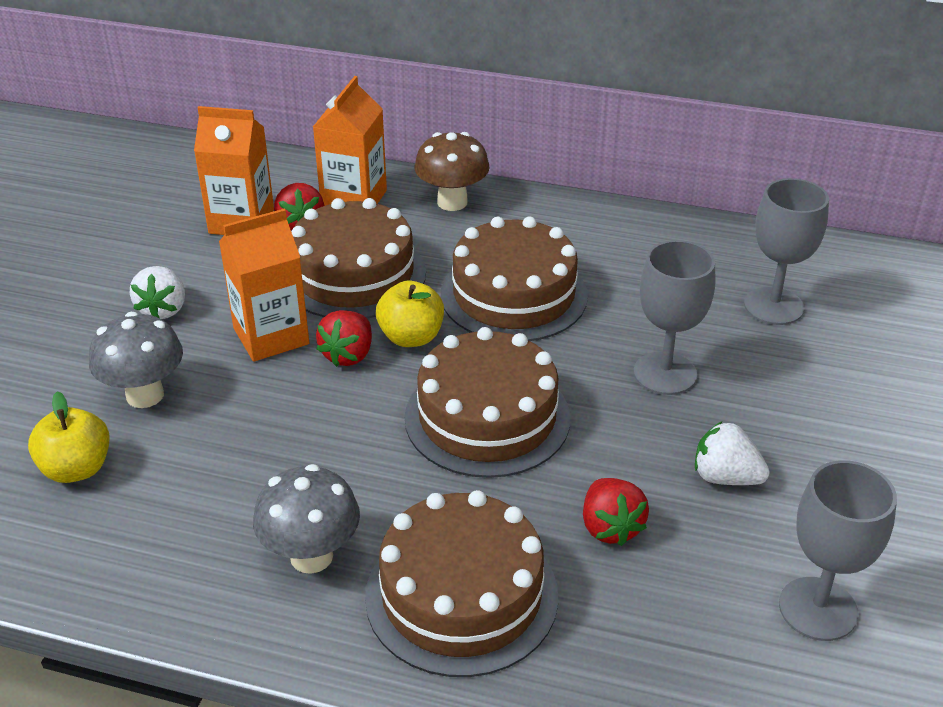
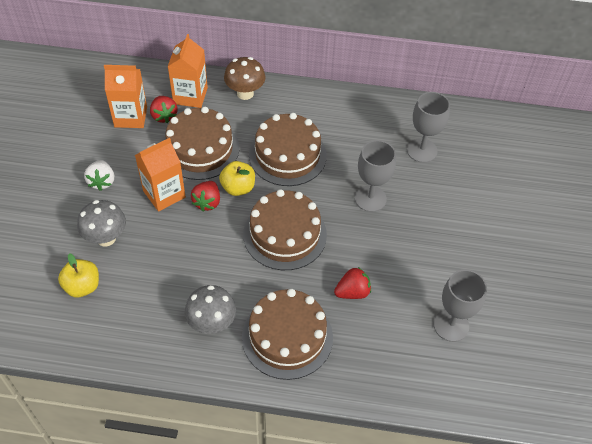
camera: 10 degrees left, 15 degrees up
(610, 527) = (352, 292): red strawberry -> red strawberry turned 90 degrees counterclockwise
(725, 477) = (404, 258): white strawberry -> none

